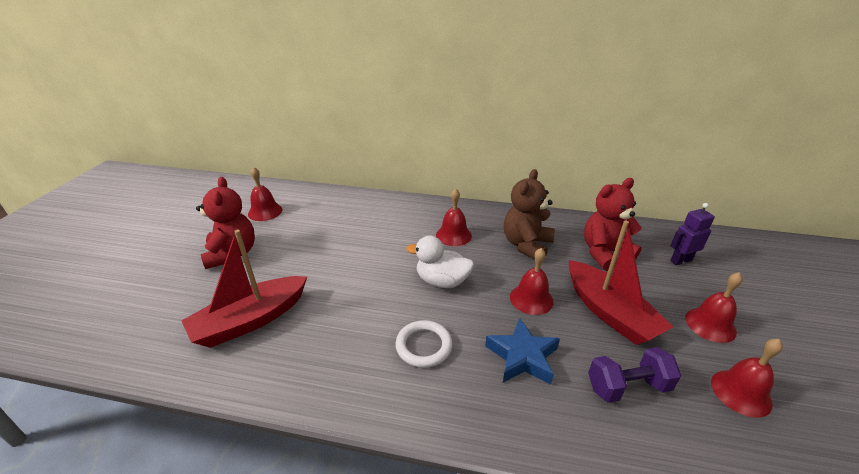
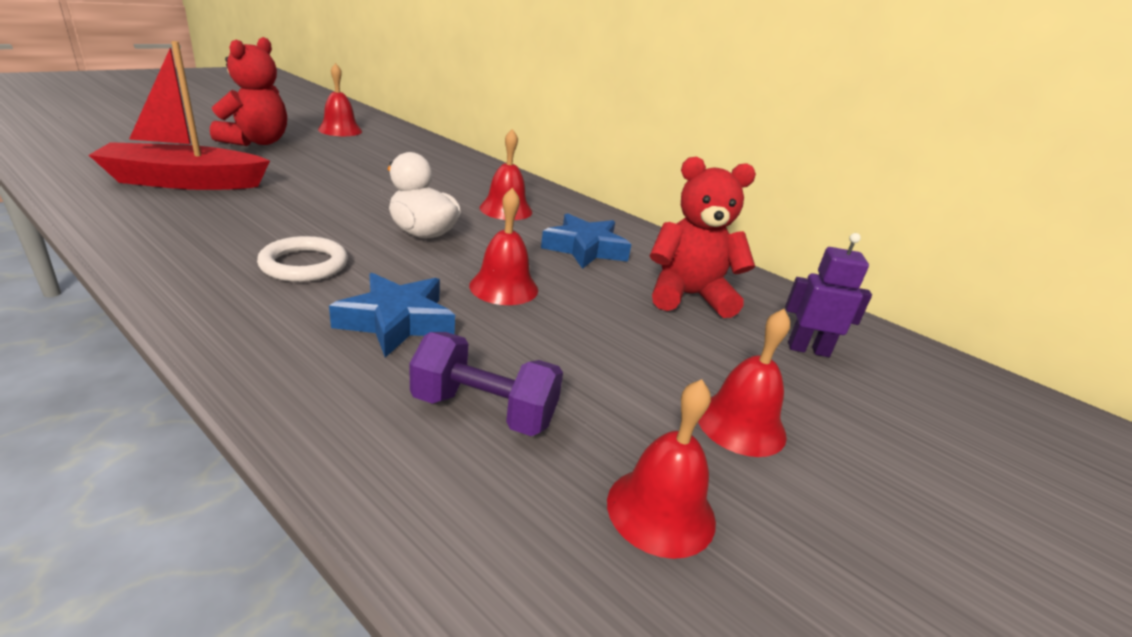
camera: 25 degrees right, 5 degrees down
(526, 245) = (585, 249): brown teddy bear -> blue star
(609, 312) = (591, 342): red boat -> none

